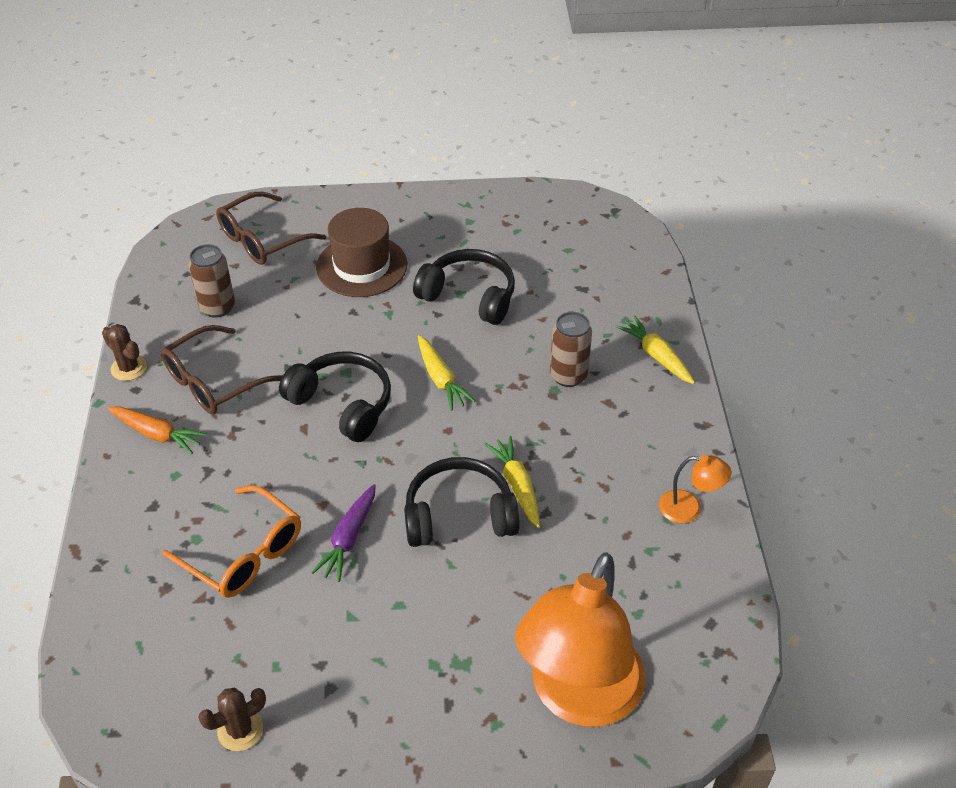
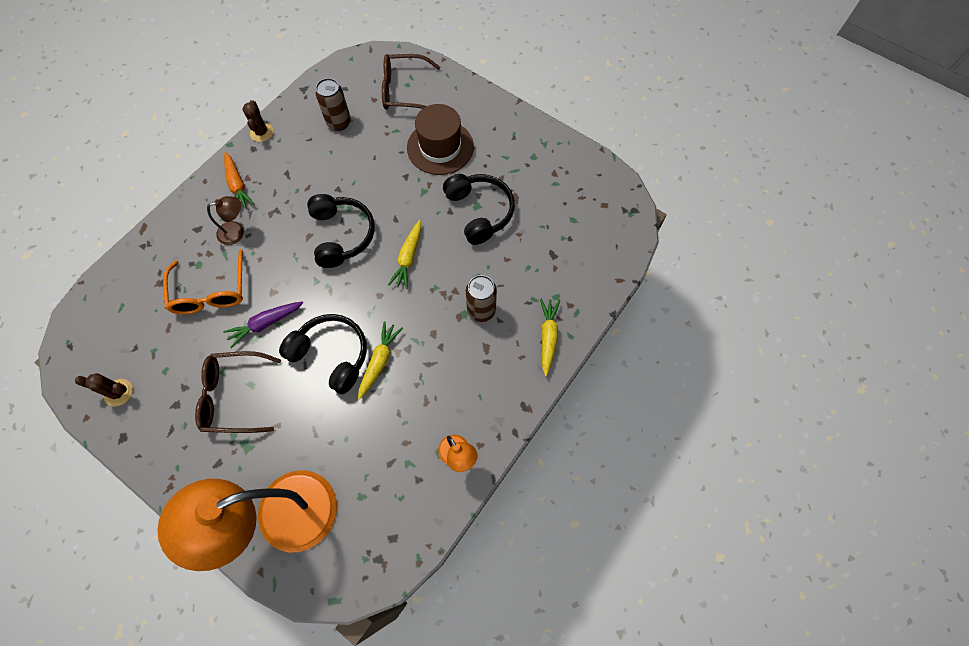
camera: 40 degrees right, 20 degrees up
(209, 477) = (236, 232): none -> brown lamp
(214, 381) = (294, 171): brown glasses -> brown glasses (235, 396)

